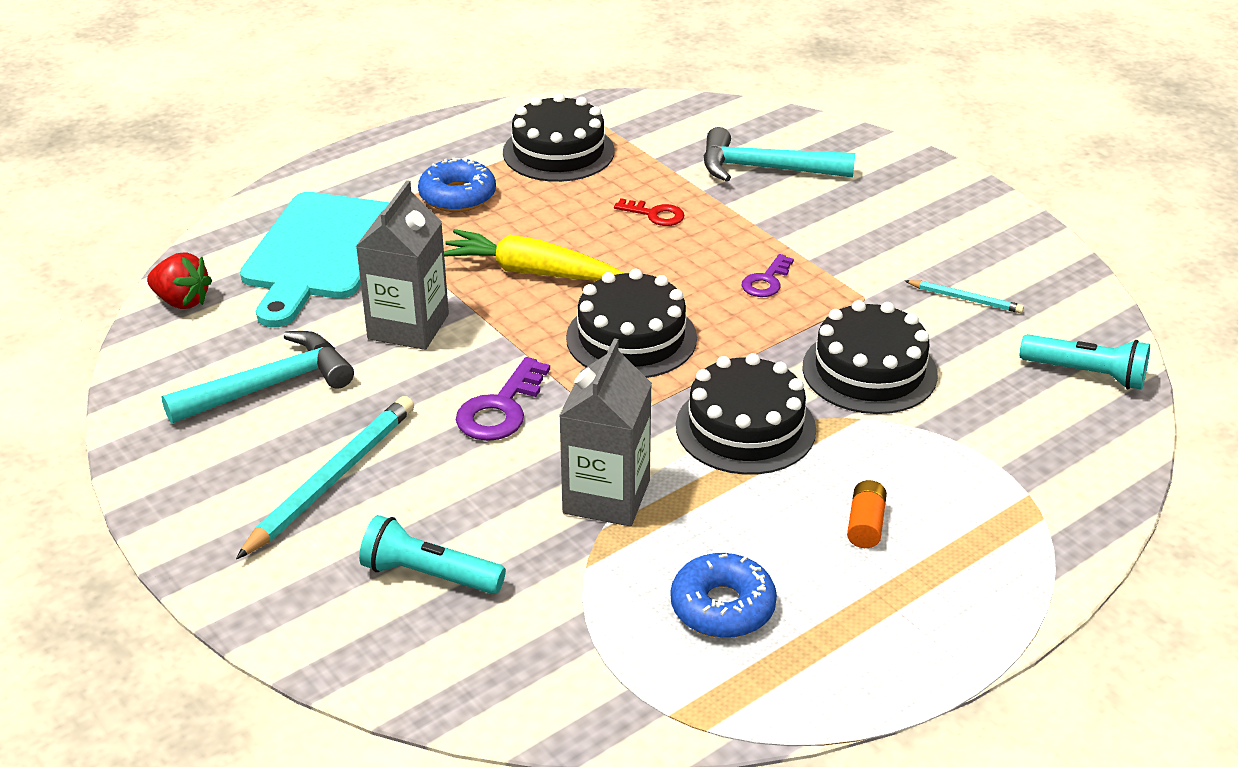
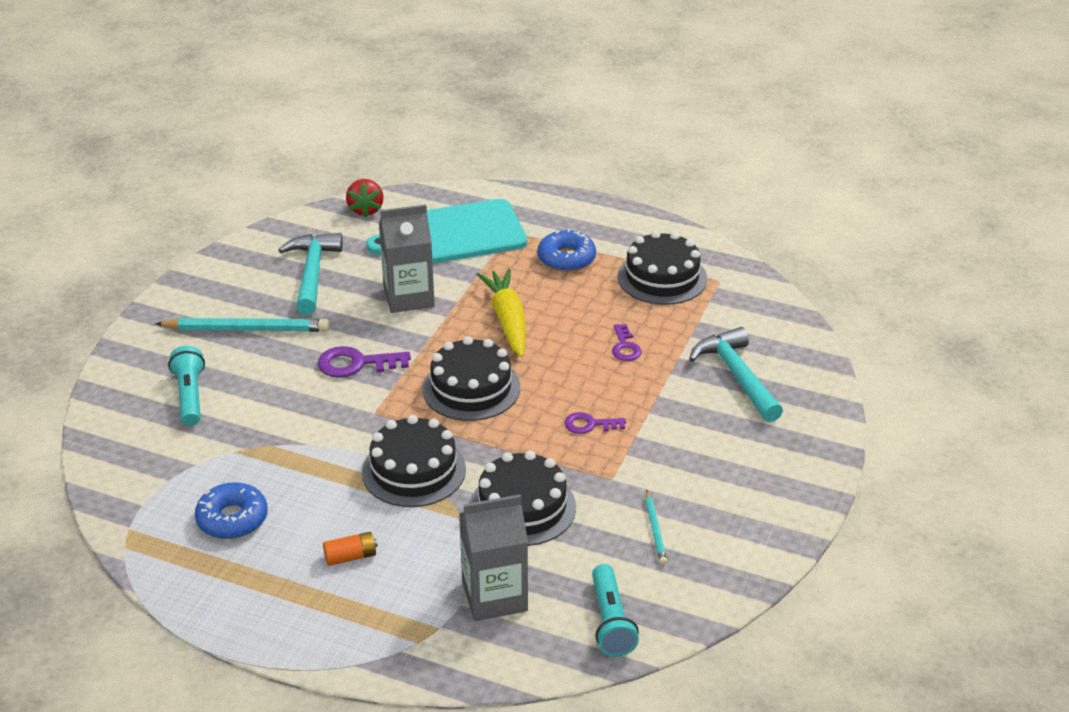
camera: 60 degrees right, 0 degrees up
(270, 386) = (312, 273): turquoise hammer -> turquoise hammer turned 120 degrees counterclockwise
(606, 497) = (302, 436): grey carton -> grey carton (494, 596)
(655, 214) = (625, 347): red key -> purple key

